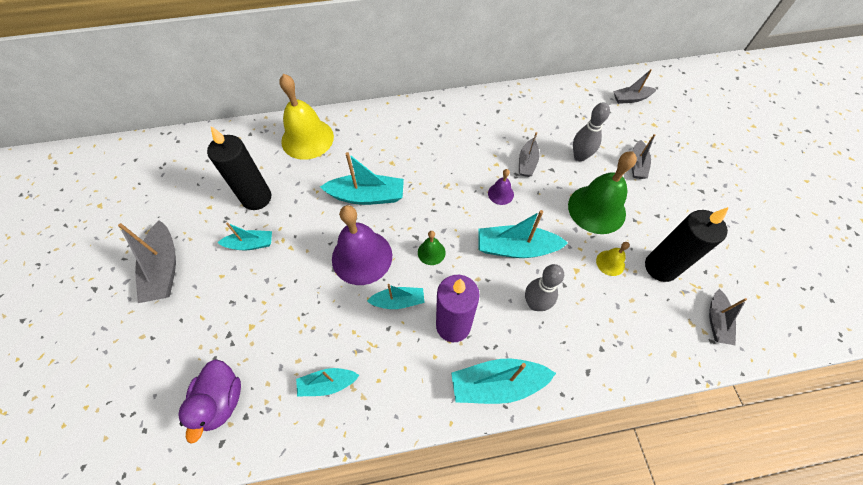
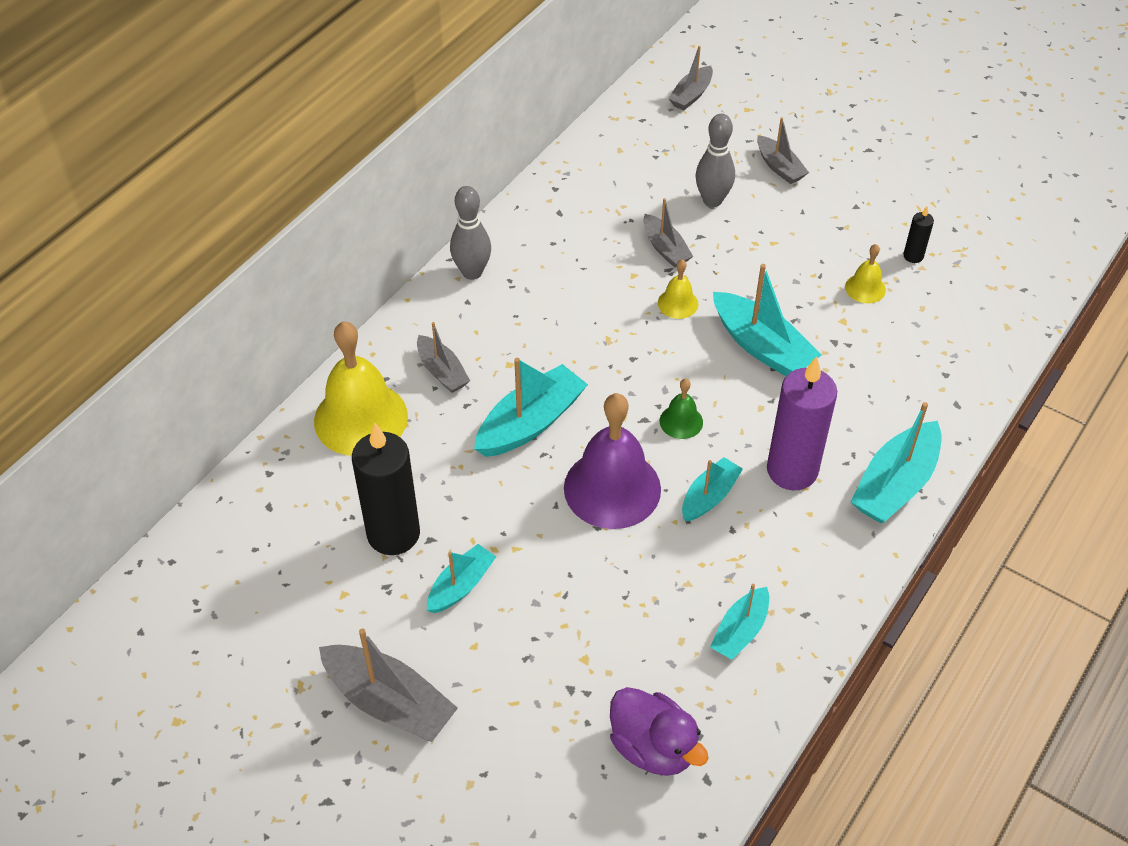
camera: 45 degrees left, 10 degrees down
(500, 194) = (678, 303): purple bell -> yellow bell
(516, 248) = (761, 346): turquoise boat -> turquoise boat turned 90 degrees counterclockwise
(535, 304) = (843, 384): grey bowling pin -> grey bowling pin (472, 272)
(596, 209) = (792, 244): green bell -> none
(660, 267) = (913, 256): black candle -> black candle, size x0.44
(717, 321) = (1009, 268): grey boat -> grey boat (442, 371)

